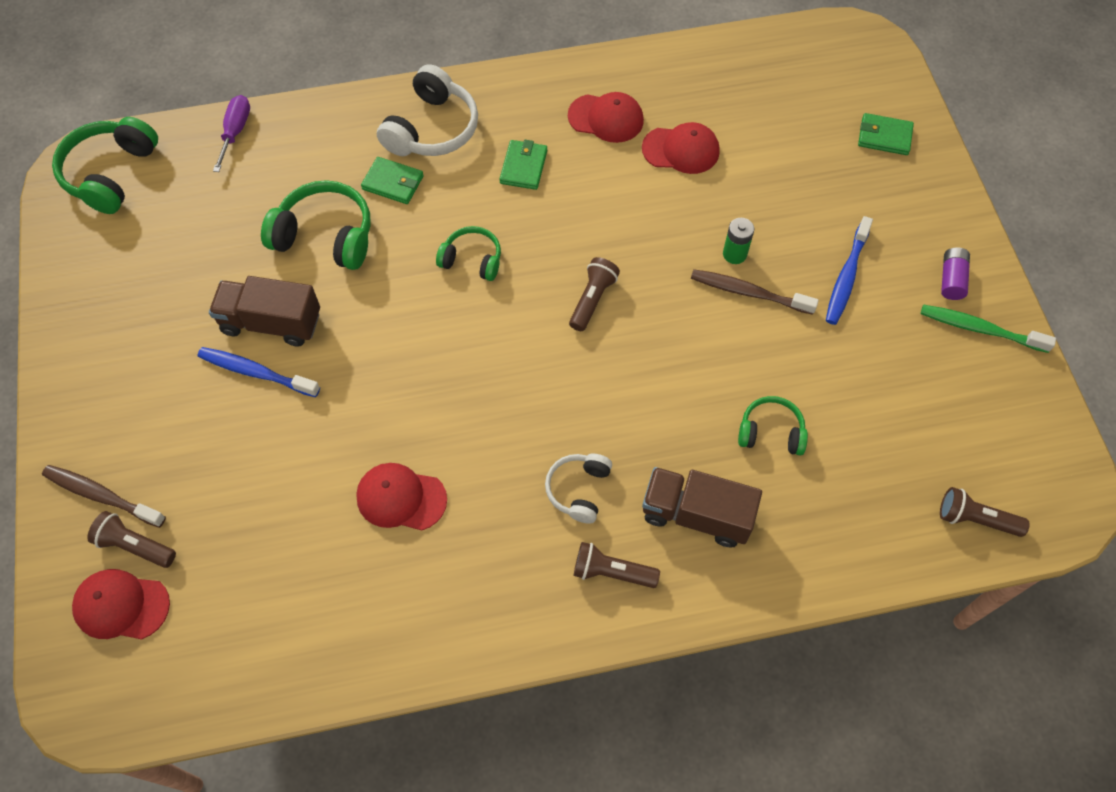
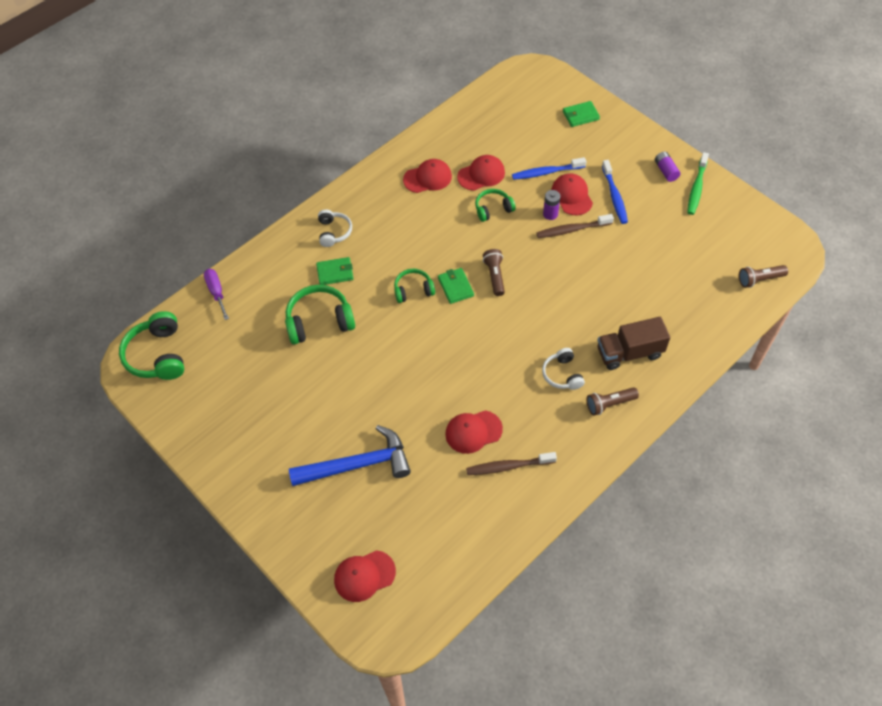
camera: 30 degrees left, 5 degrees down
(101, 495) = (304, 528): brown toothbrush -> brown toothbrush (508, 466)
(135, 545) = (346, 541): brown flashlight -> none
(226, 453) = (357, 465): none -> blue hammer
(256, 372) = (339, 414): blue toothbrush -> blue toothbrush (546, 172)
(271, 323) = (326, 383): brown truck -> none
(432, 129) = (334, 232): white headphones -> white headphones, size x0.60
(523, 167) = (402, 226): green wallet -> green wallet (455, 287)
(734, 254) = (550, 214): green battery -> purple battery
(771, 432) = (635, 292): green headphones -> green headphones (493, 209)
(784, 244) = (571, 196): none -> red cap
(980, 329) = (696, 188): green toothbrush -> green toothbrush turned 60 degrees counterclockwise

